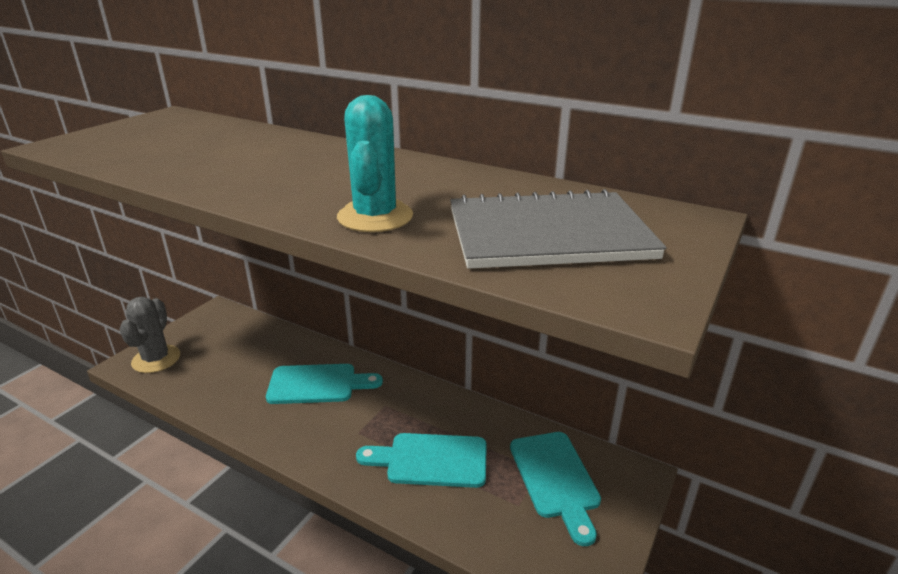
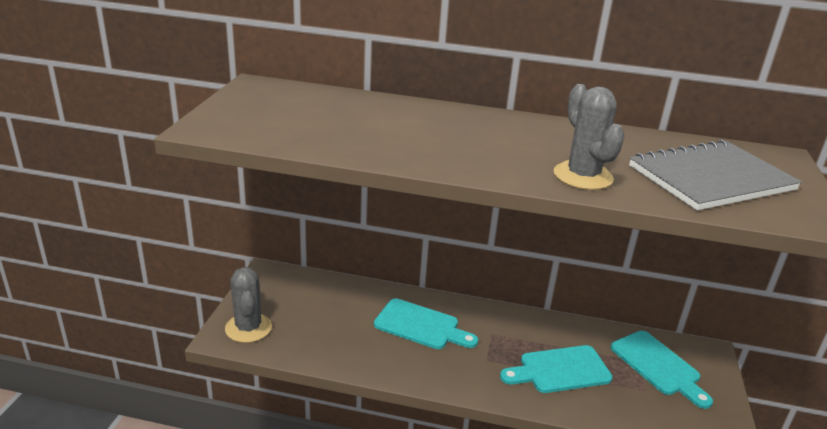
camera: 20 degrees left, 0 degrees up
(318, 384) = (421, 326): turquoise cutting board -> turquoise cutting board turned 45 degrees clockwise
(375, 217) = (583, 176): turquoise cactus -> grey cactus

